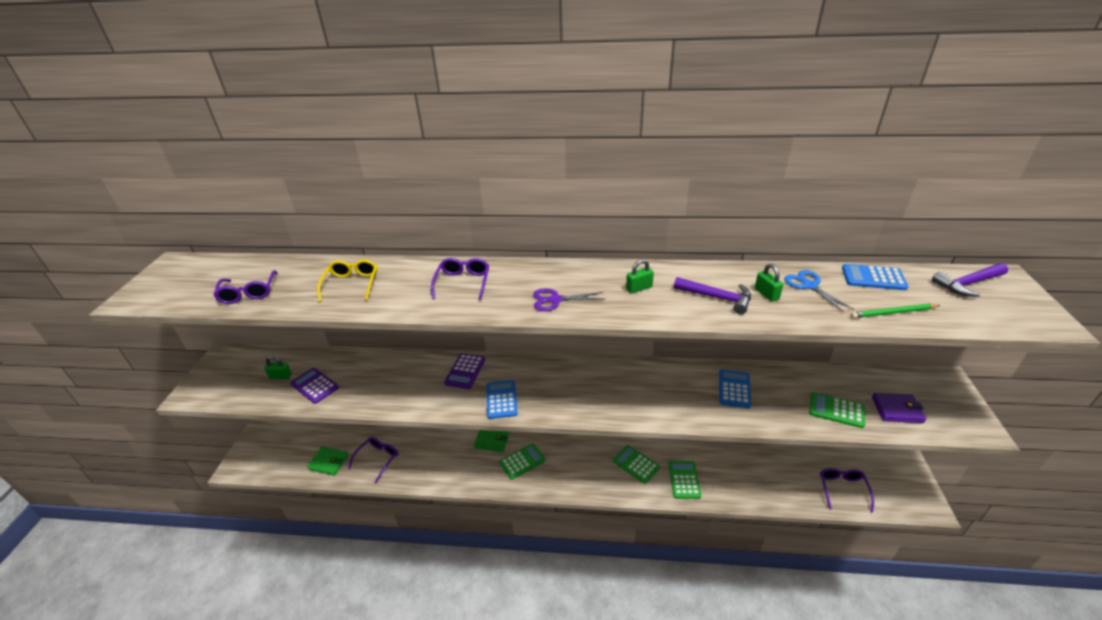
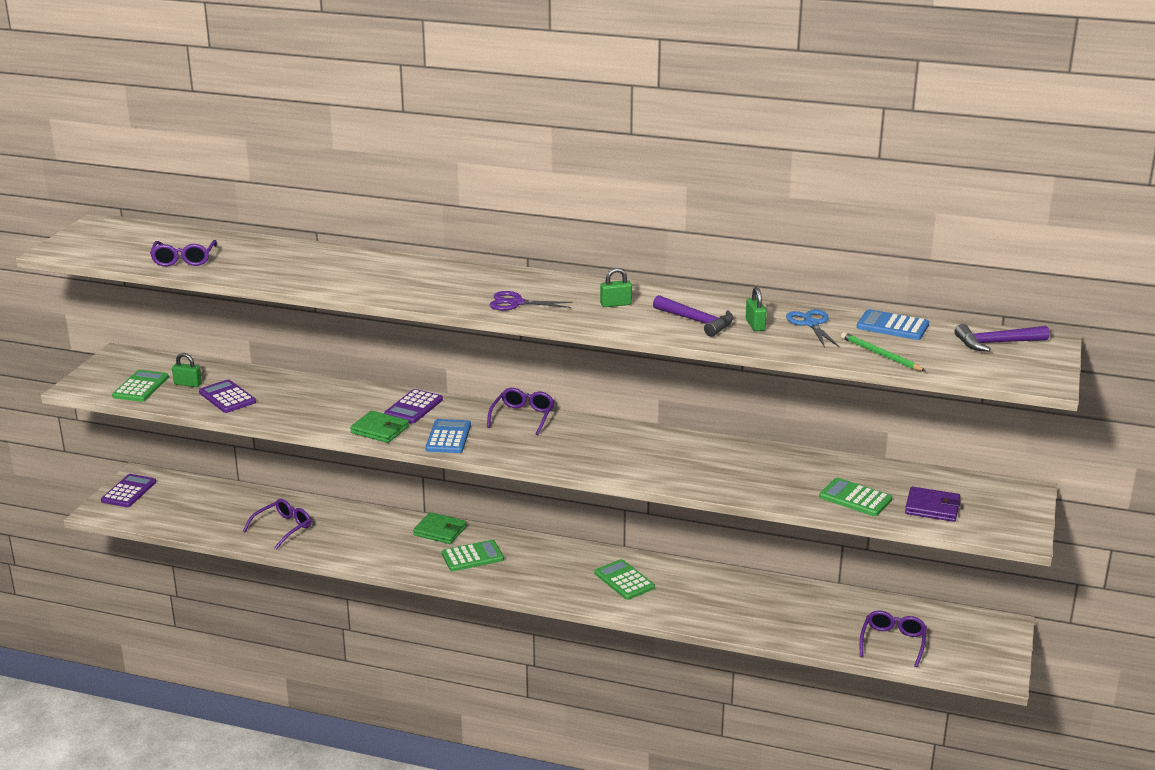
camera: 10 degrees right, 10 degrees down
(256, 443) = (129, 491): none -> purple calculator
(329, 462) = (219, 522): green wallet -> green wallet (380, 430)
(351, 284) = (297, 265): yellow glasses -> none
(463, 283) = (421, 277): purple glasses -> purple glasses (523, 417)
(684, 480) = (681, 603): green calculator -> green calculator (141, 387)
(734, 389) = (742, 464): blue calculator -> none
(893, 313) = (881, 355): green pencil -> green pencil turned 45 degrees clockwise

